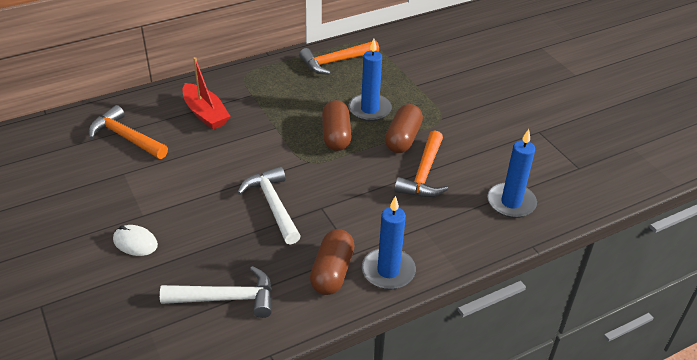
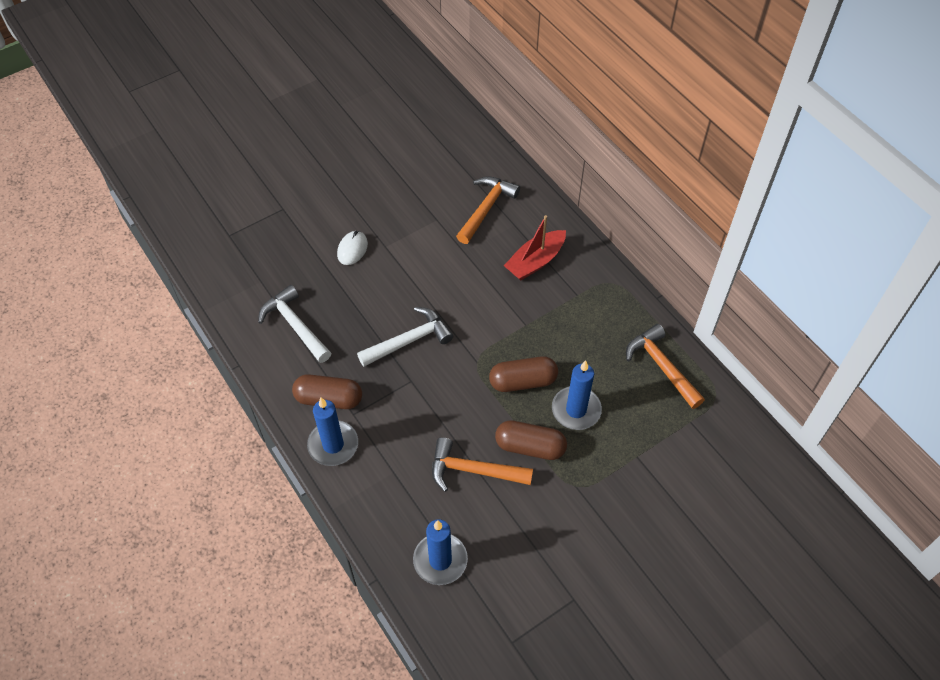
camera: 85 degrees right, 15 degrees up
(227, 298) = (295, 325): white hammer -> white hammer turned 150 degrees clockwise

